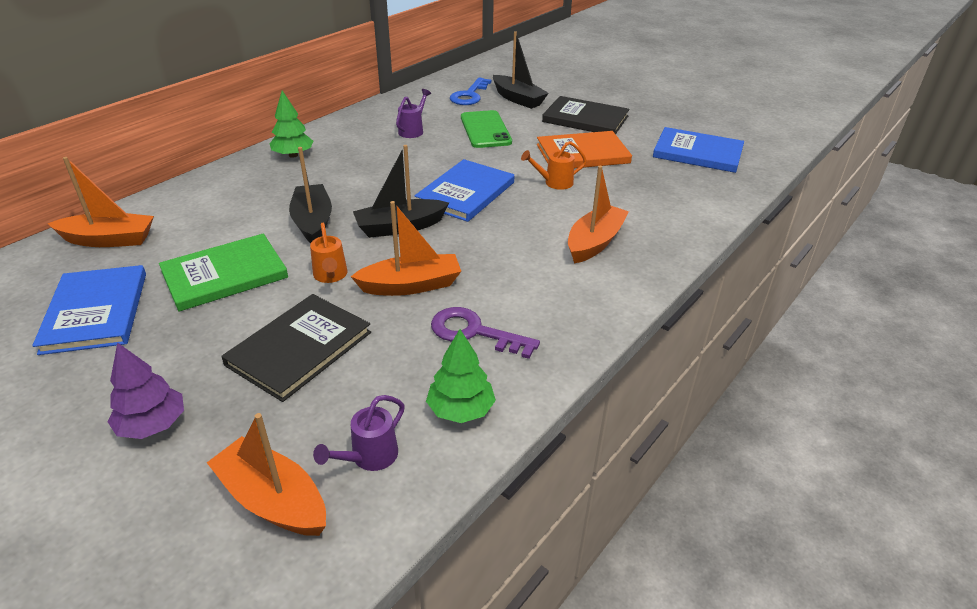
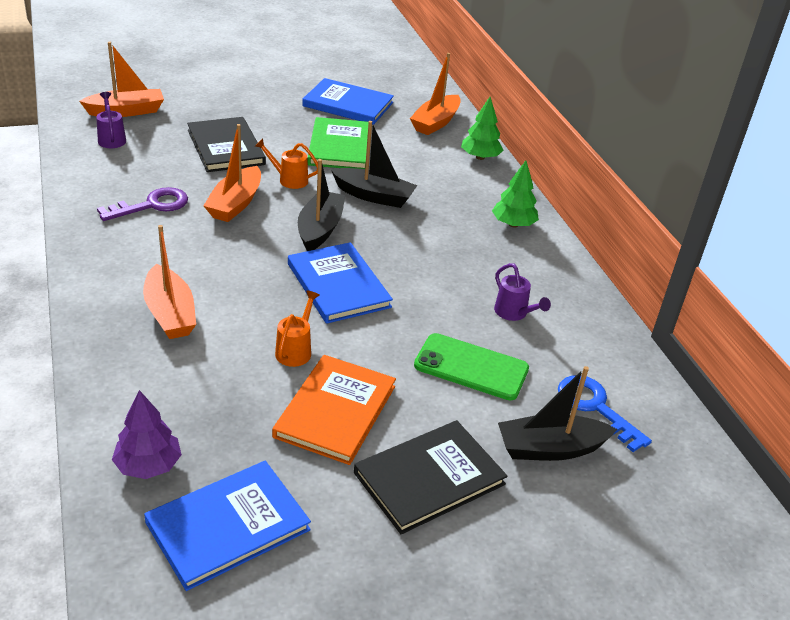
camera: 120 degrees right, 0 degrees up
(152, 425) = (222, 99): purple tree -> purple tree (148, 465)
(461, 410) = (98, 173): green tree -> green tree (480, 157)

